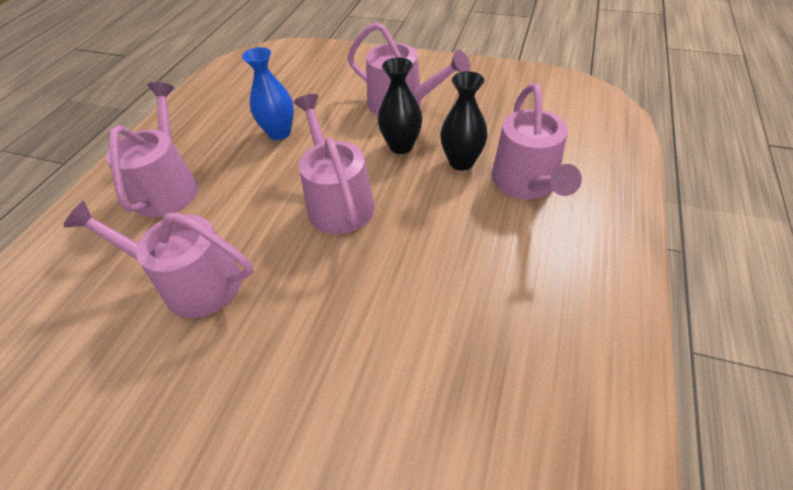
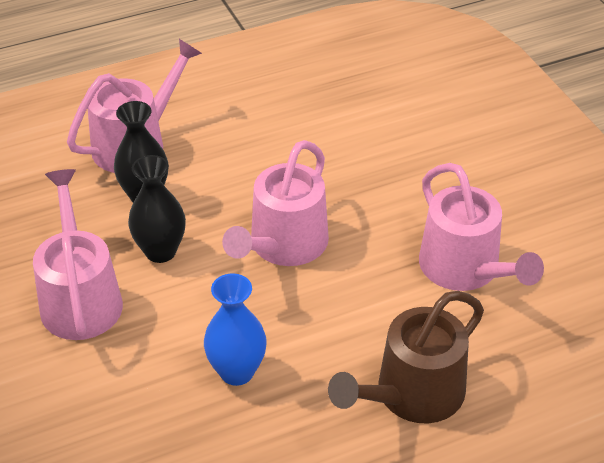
camera: 135 degrees left, 5 degrees down
(168, 187) = (412, 394): pink watering can -> brown watering can

